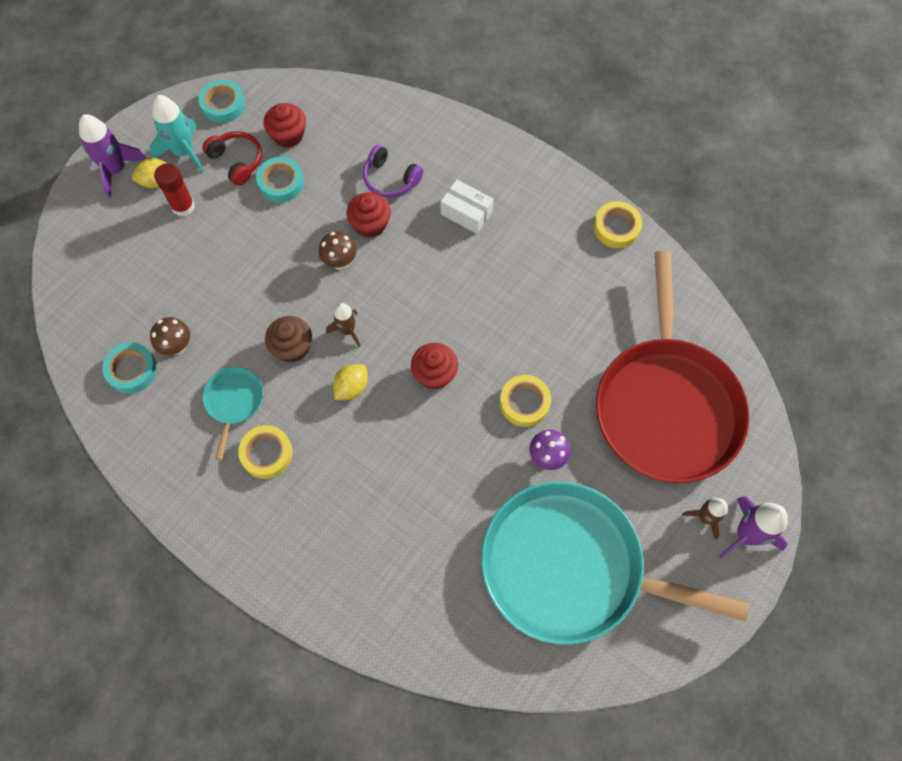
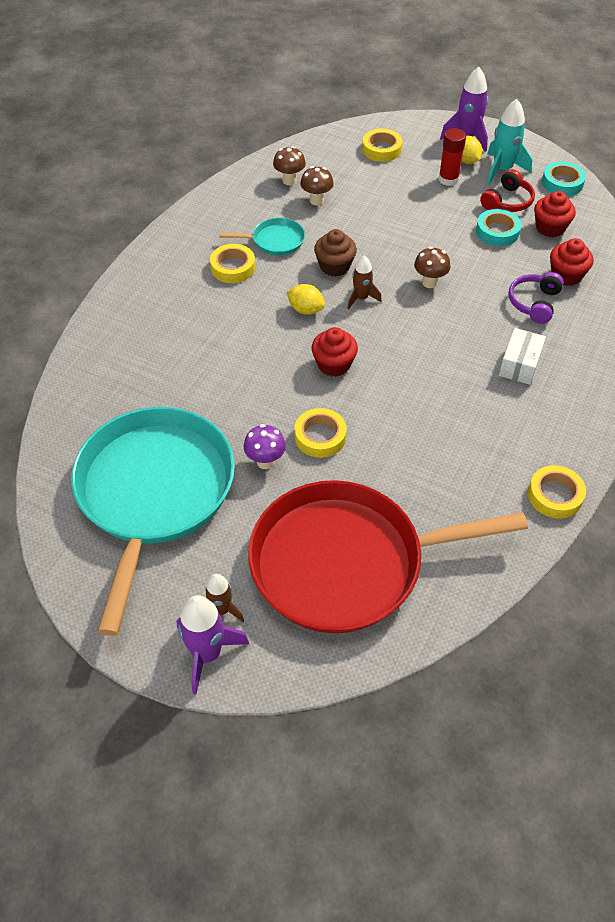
camera: 80 degrees right, 15 degrees down
(107, 261) = (381, 149): none -> yellow tape
(132, 370) = (289, 181): turquoise tape -> brown mushroom
(370, 224) = (478, 296): red cupcake -> red cupcake (566, 275)

